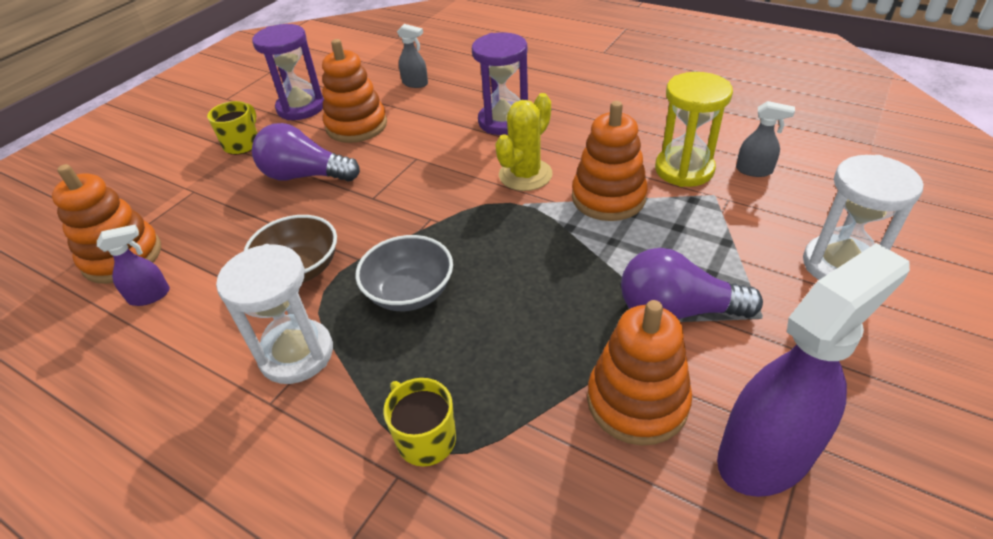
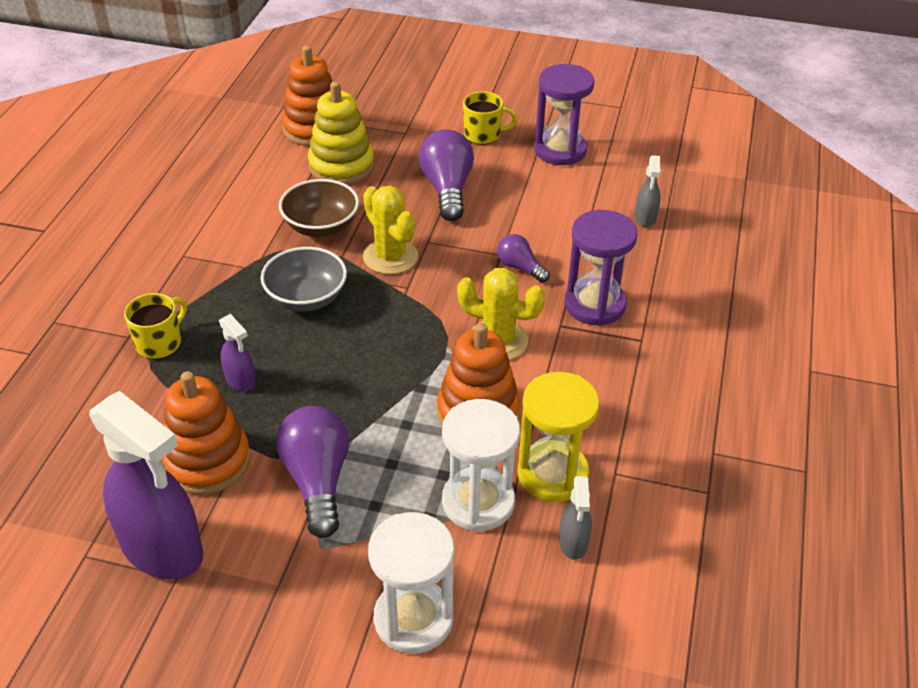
camera: 70 degrees right, 0 degrees up
(150, 296) = (275, 159): purple spray bottle -> purple spray bottle (240, 380)
(209, 242) = (341, 166): none -> yellow stacking toy
(296, 354) = (229, 254): white hourglass -> white hourglass (478, 502)
(356, 126) = (542, 198): orange stacking toy -> none
(380, 224) = (390, 257): none -> yellow cactus
(439, 150) = (520, 267): none -> purple light bulb

